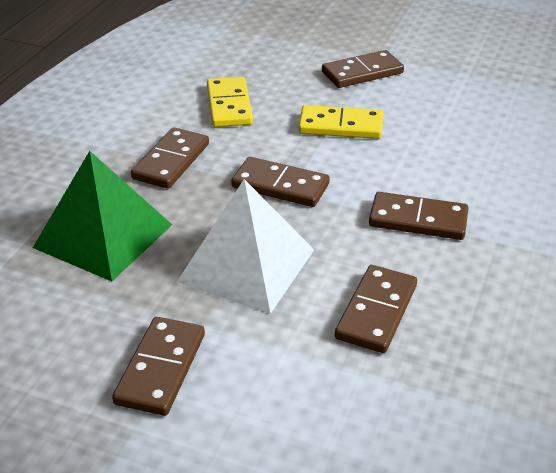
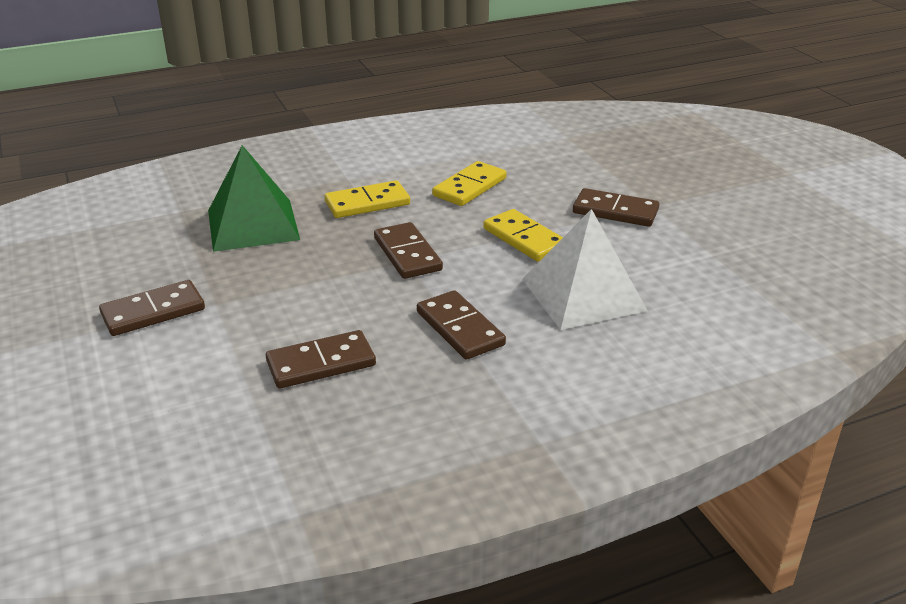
camera: 45 degrees right, 5 degrees down
(171, 161) = (367, 203): brown domino -> yellow domino
(246, 265) = (298, 287): white pyramid -> white pyramid (583, 294)

